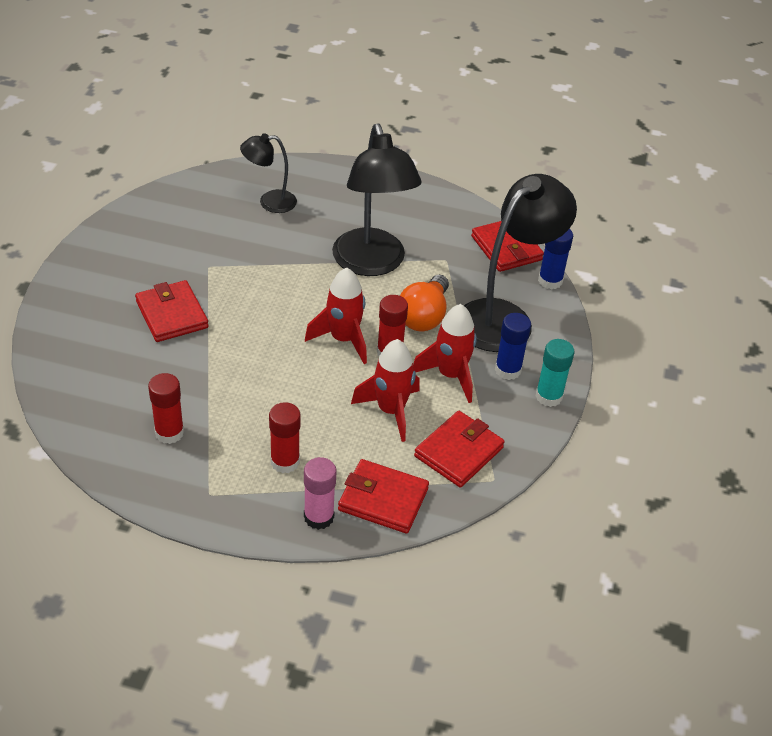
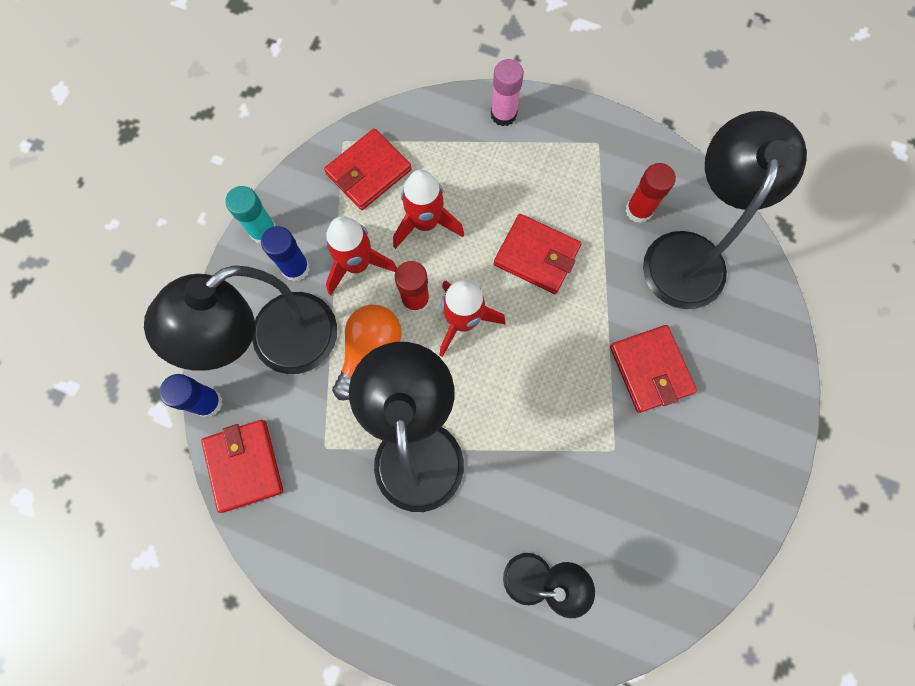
camera: 170 degrees left, 30 degrees up
(122, 399) = (688, 253): none -> black lamp
(285, 462) = (530, 171): red glue stick -> none
(383, 499) = (446, 128): red wallet -> red wallet (536, 256)

